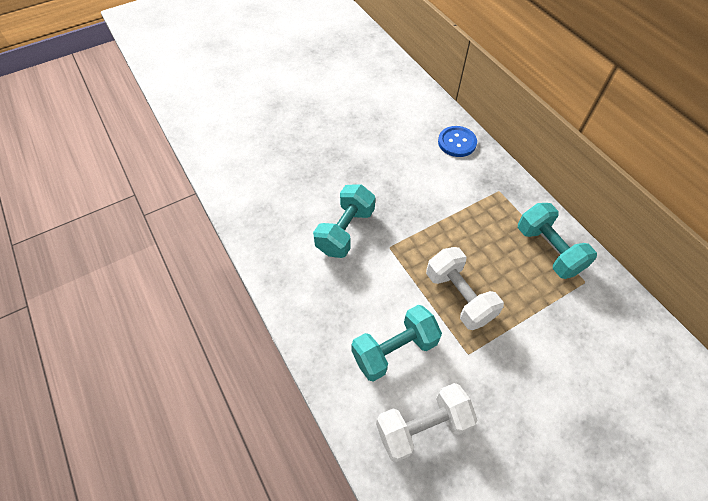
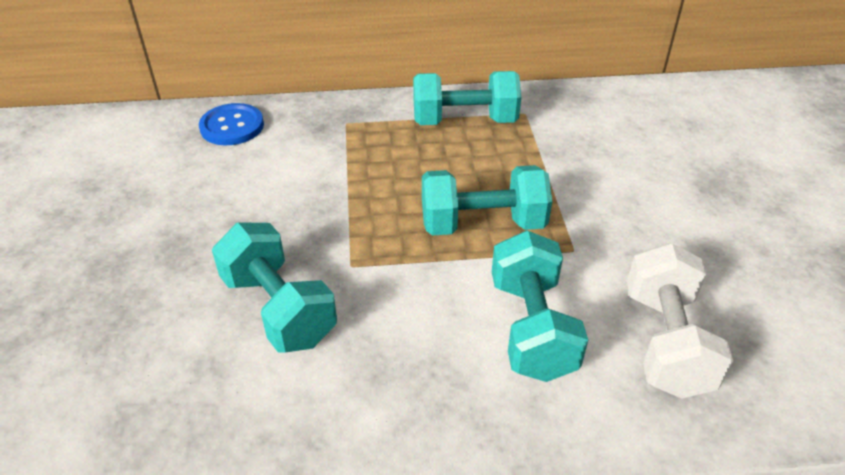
camera: 65 degrees left, 15 degrees down
(459, 296) = (482, 224): white dumbbell -> turquoise dumbbell

